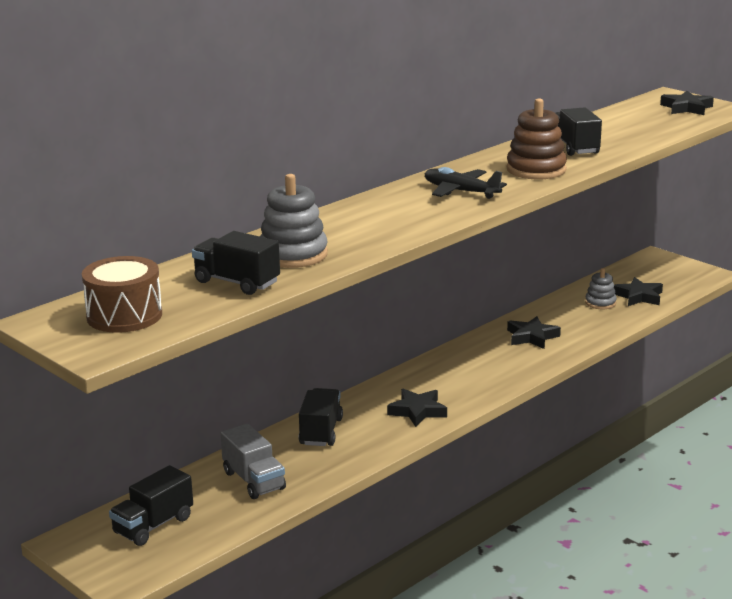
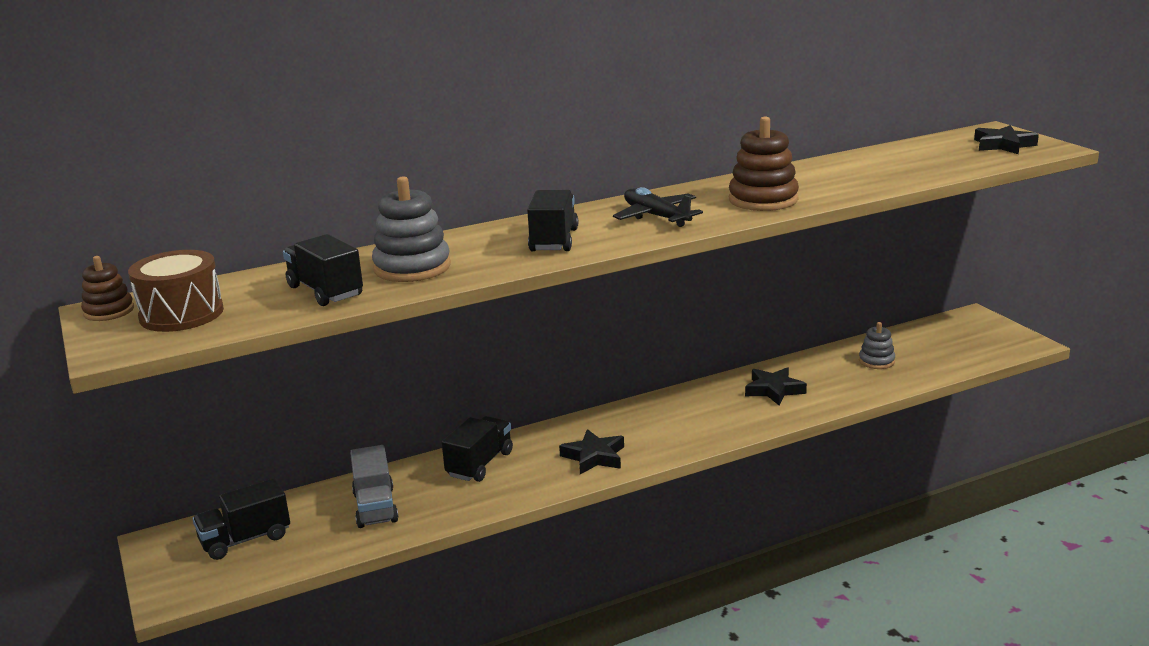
camera: 20 degrees right, 0 degrees up
(49, 321) = (109, 311): none -> brown stacking toy
(575, 147) = (830, 179): black truck -> black truck (554, 240)
(638, 296) = (926, 359): black star -> none

